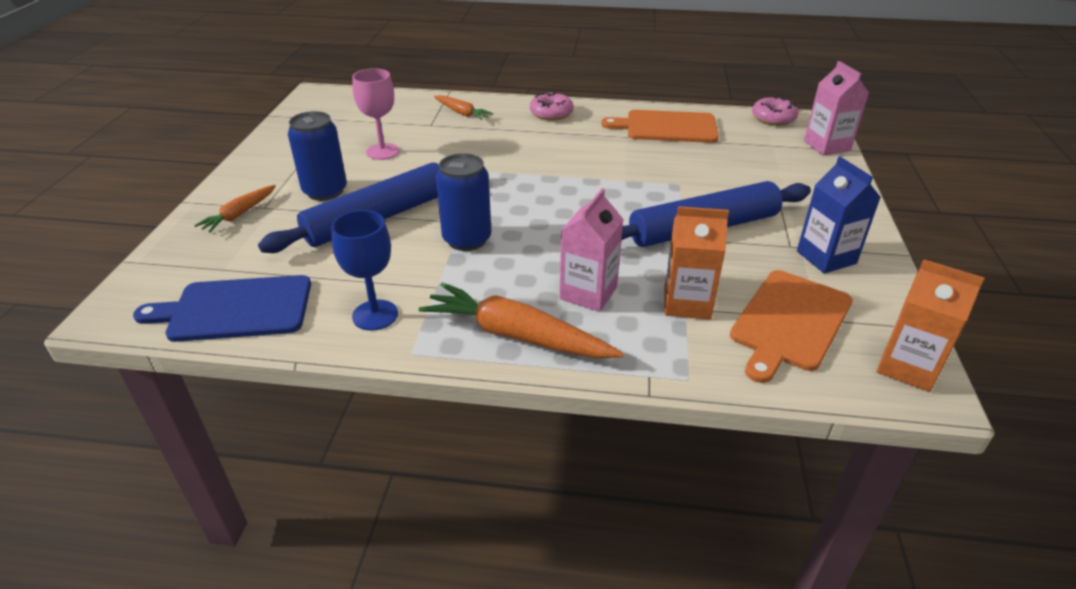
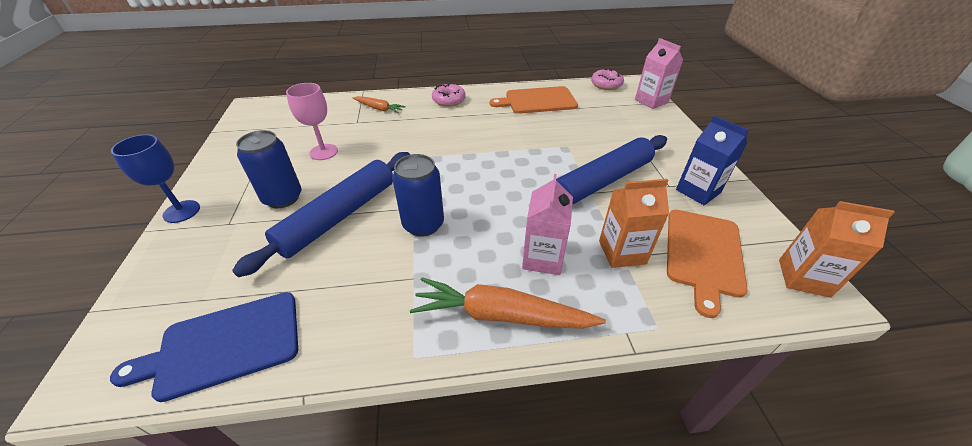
camera: 15 degrees left, 5 degrees up
(239, 214) = (205, 235): orange carrot -> none
(375, 315) = (366, 321): blue goblet -> blue goblet (181, 211)

